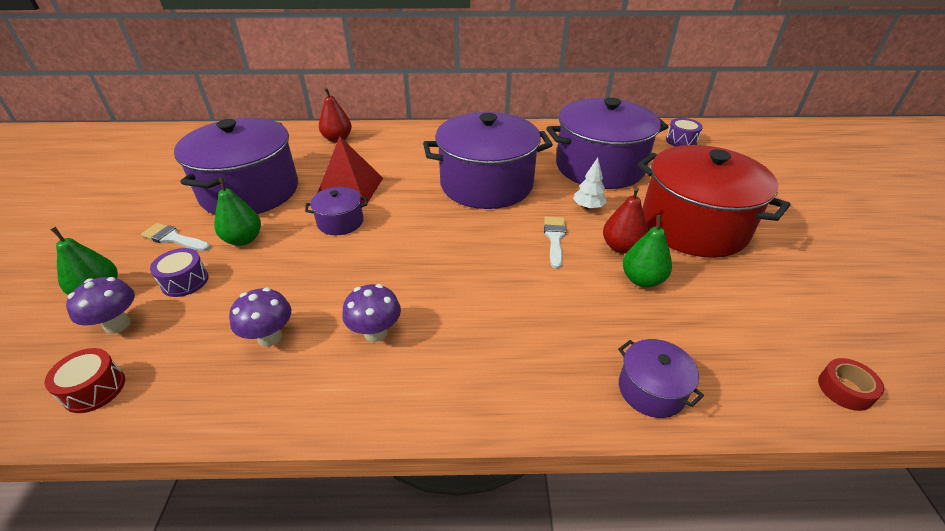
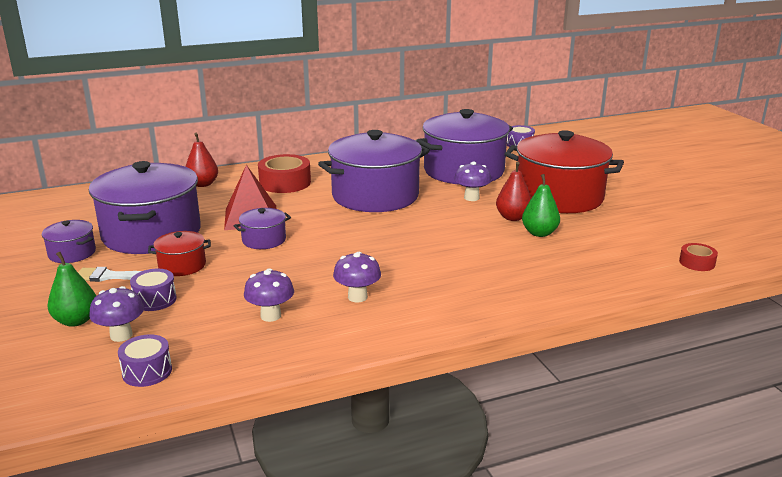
camera: 20 degrees left, 15 degrees down
(94, 389) = (147, 371): red drum -> purple drum
(243, 239) = (182, 265): green pear -> red pot
(410, 150) = (285, 183): none -> red tape
(555, 238) = (458, 221): white brush -> none
(588, 207) = (471, 198): white tree -> purple mushroom
(651, 390) = (578, 286): purple pot -> purple pot (72, 253)

